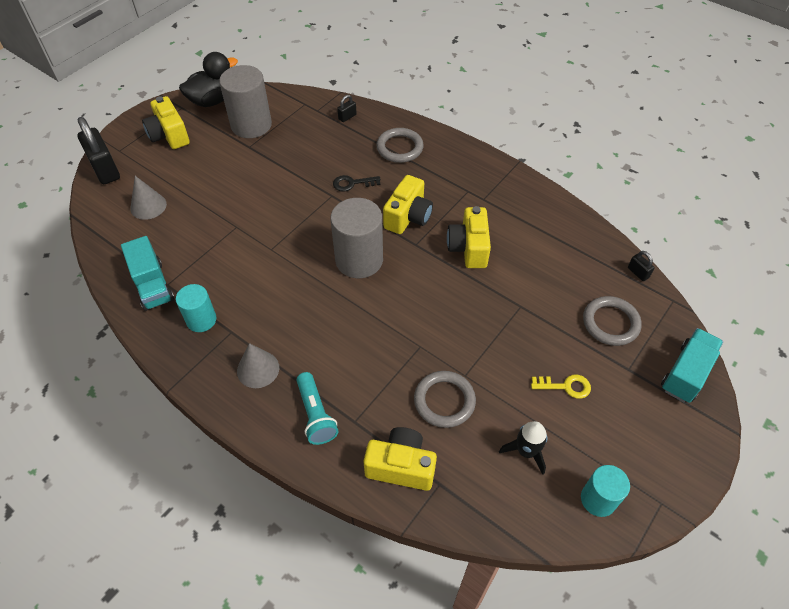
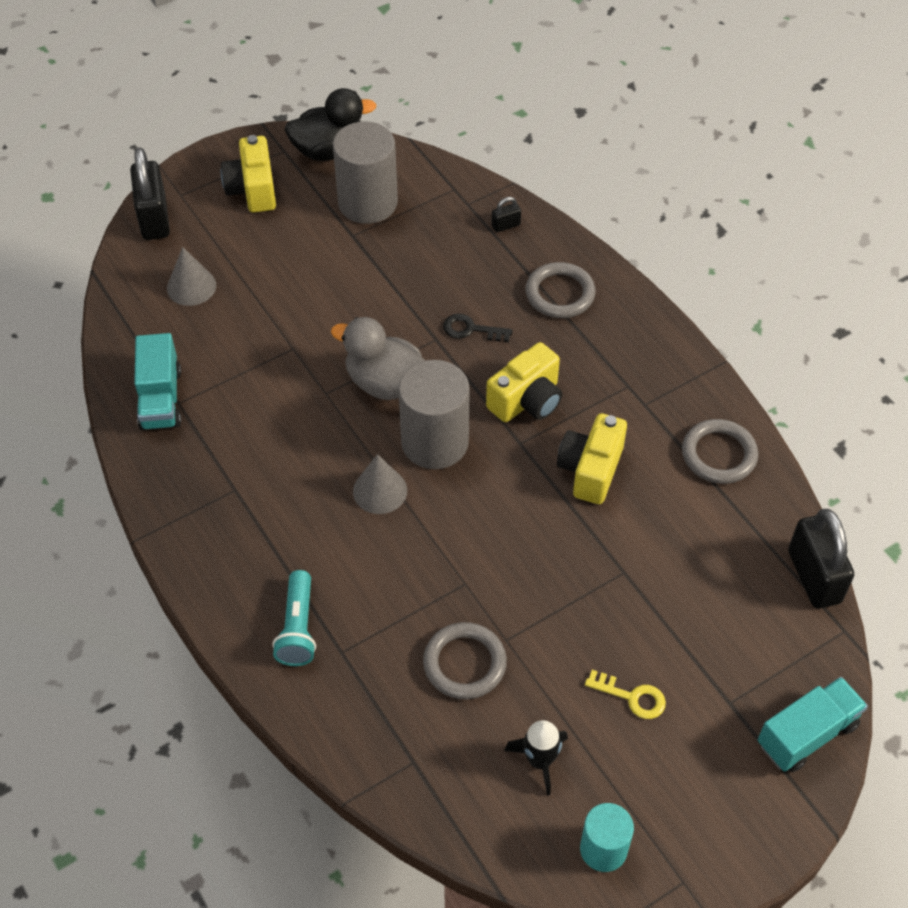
camera: 20 degrees right, 0 degrees up
(201, 320) = (204, 463): turquoise cylinder -> none
(258, 369) = (250, 548): grey cone -> grey cone (380, 491)
(309, 231) = (385, 383): none -> grey duck
(401, 466) = (375, 725): yellow camera -> none
(610, 323) = (737, 634): grey ring -> grey ring (719, 454)
(638, 273) = (814, 577): black padlock -> black padlock, size x2.23

